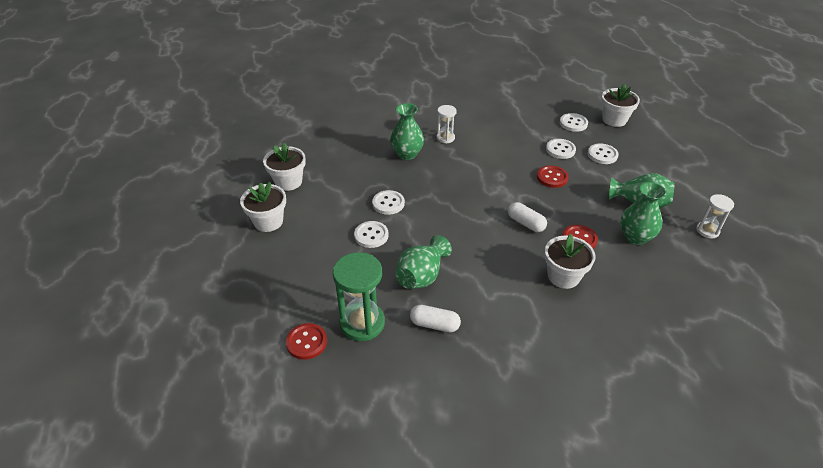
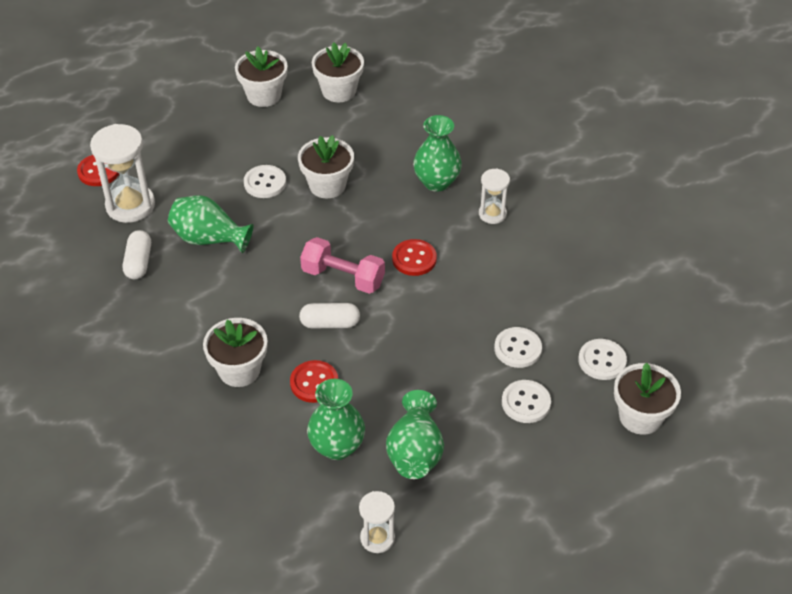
camera: 75 degrees right, 5 degrees up
(362, 323) = (130, 205): green hourglass -> white hourglass
(388, 203) = (327, 185): white button -> white flower pot
(483, 210) = (343, 277): none -> pink dumbbell
(525, 223) = (330, 323): white capsule -> white capsule turned 60 degrees clockwise
(552, 177) = (441, 343): red button -> red button (414, 259)

